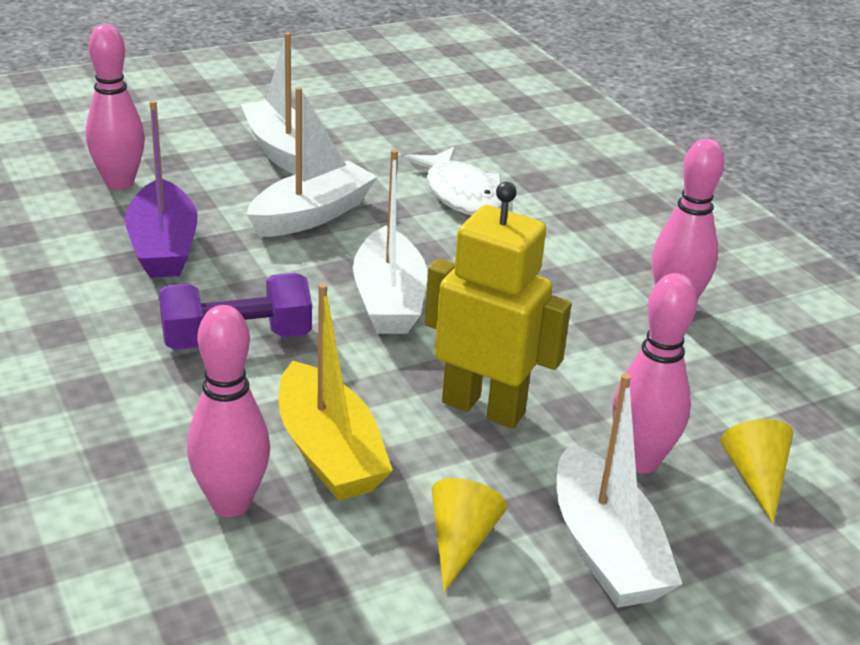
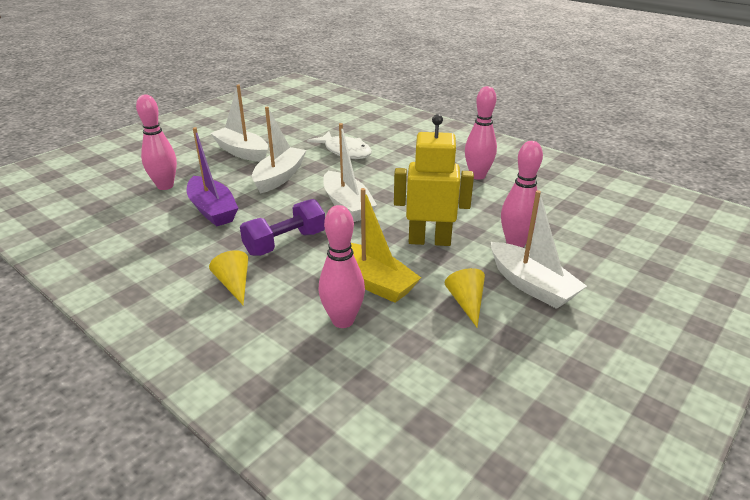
camera: 20 degrees left, 0 degrees up
(755, 478) = (567, 236): yellow cone -> yellow cone (234, 284)

